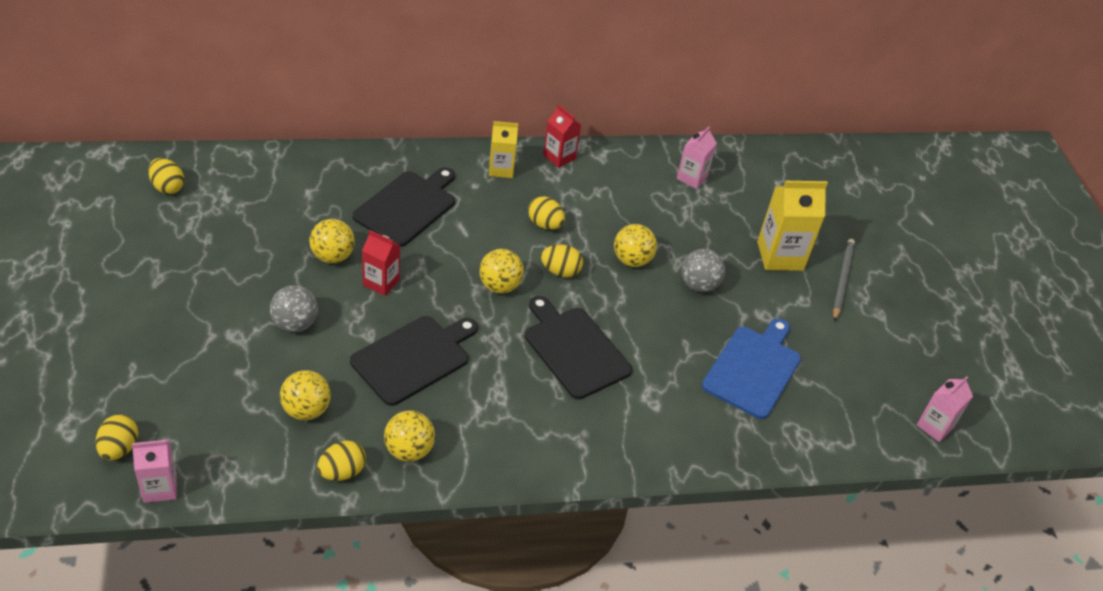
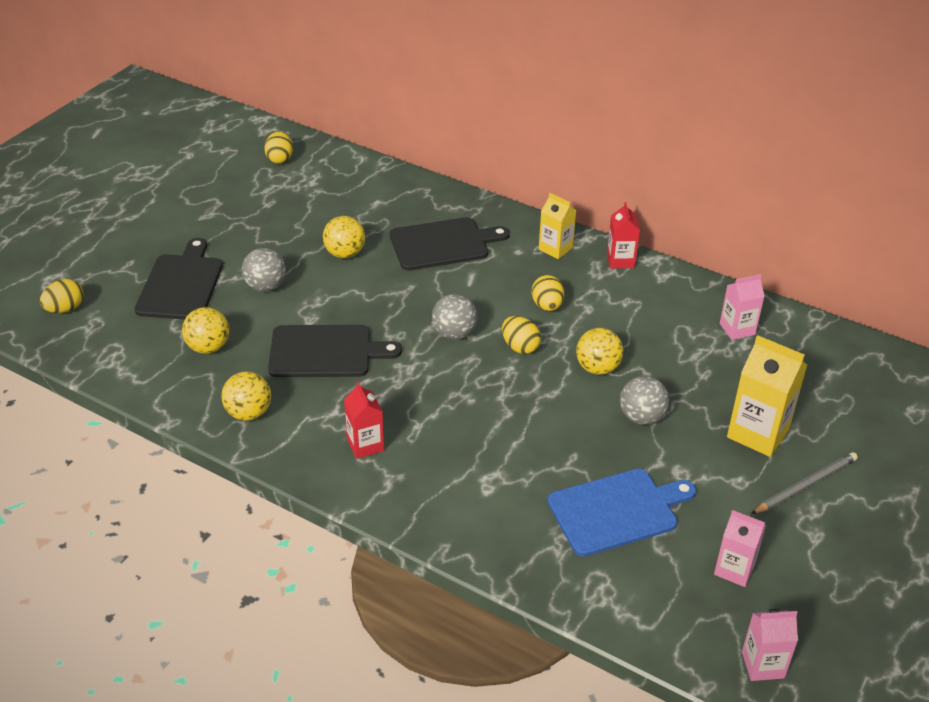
camera: 45 degrees right, 5 degrees down
(160, 488) = (61, 346): pink carton -> pink carton (734, 569)
(342, 472) = (186, 401): yellow egg -> none
(381, 282) = (361, 288): red carton -> red carton (365, 445)
(500, 286) = (454, 333): yellow ball -> grey ball
(574, 349) = (464, 411): black cutting board -> black cutting board (181, 284)

